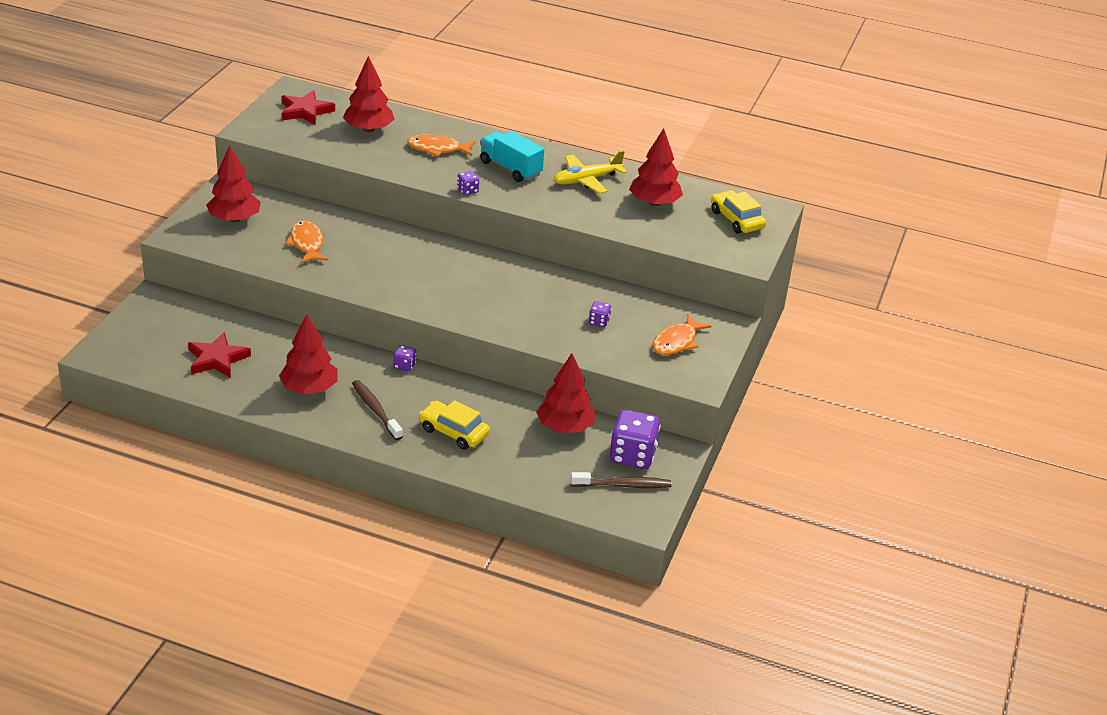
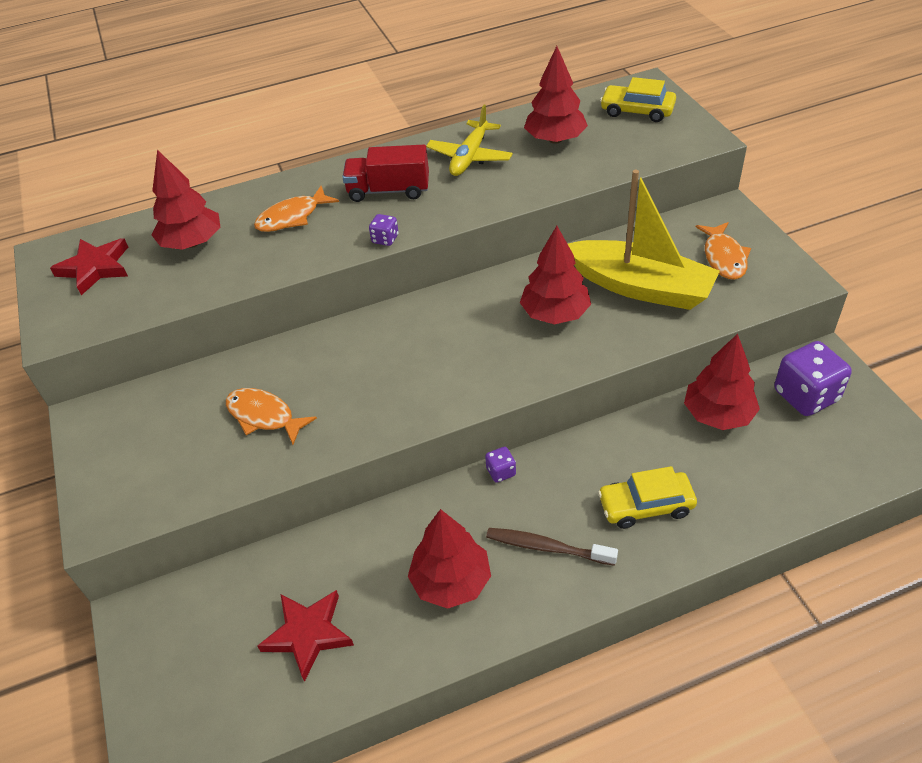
camera: 35 degrees left, 10 degrees up
(234, 219) = (143, 448): red tree -> red tree (555, 314)
(510, 168) = (389, 190): turquoise truck -> red truck
(599, 322) = (640, 287): purple dice -> yellow boat
(623, 485) = (845, 431): brown toothbrush -> none

